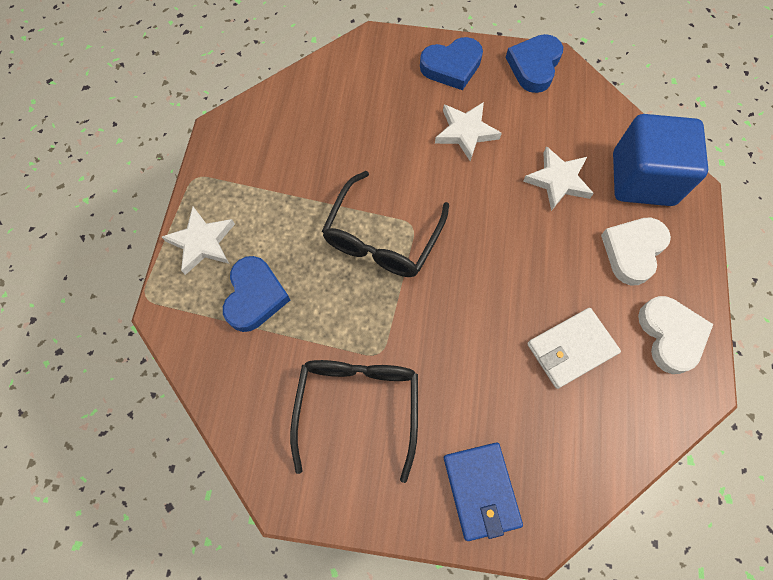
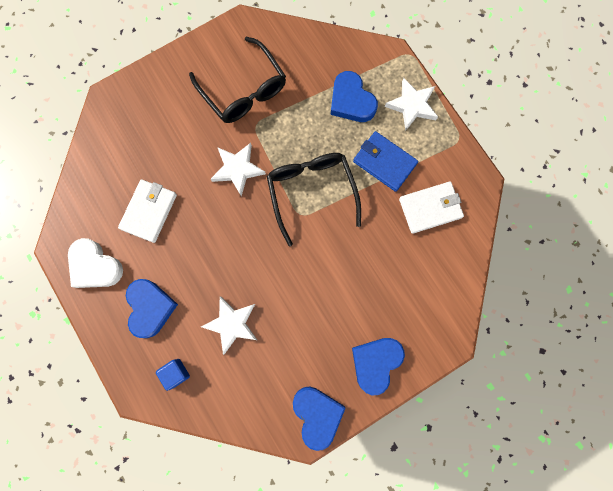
camera: 140 degrees right, 10 degrees up
(286, 141) = (430, 208): none -> white wallet
(465, 132) = (321, 312): white star -> white star (238, 169)
(481, 490) = (148, 100): blue wallet -> blue wallet (384, 162)
(632, 251) = (150, 308): white heart -> blue heart
(642, 179) = (176, 373): blue cube -> blue cube, size x0.41

